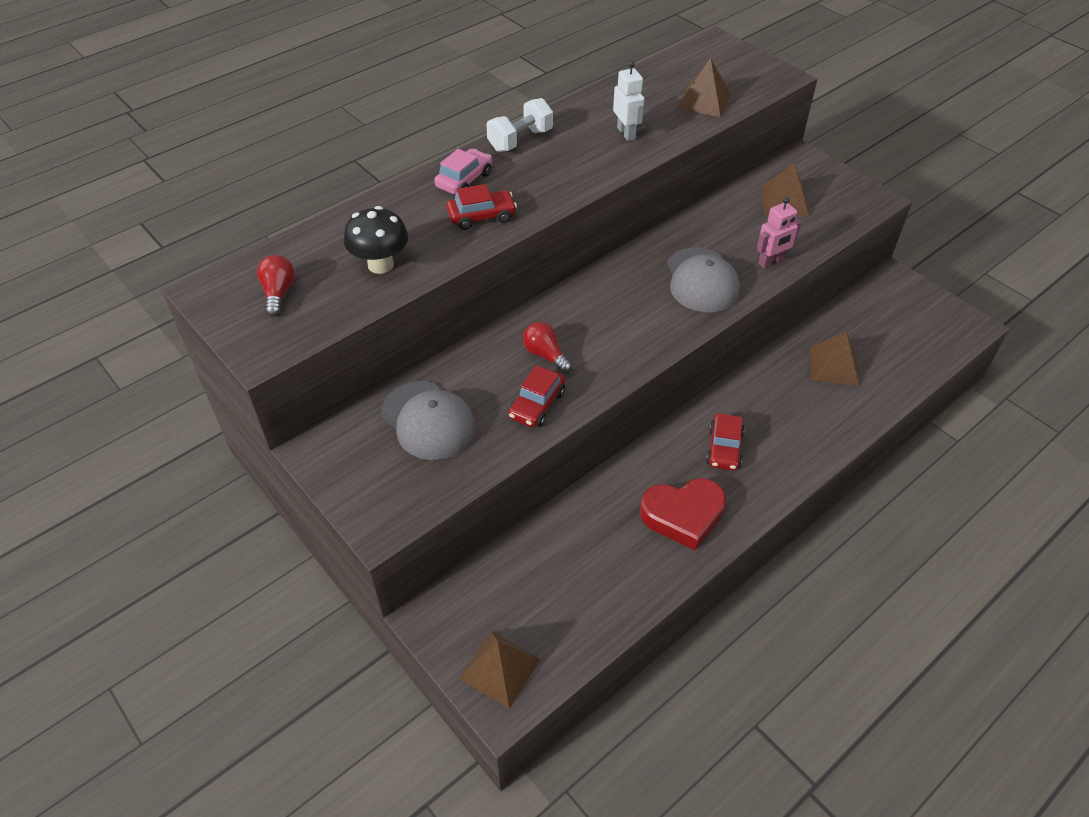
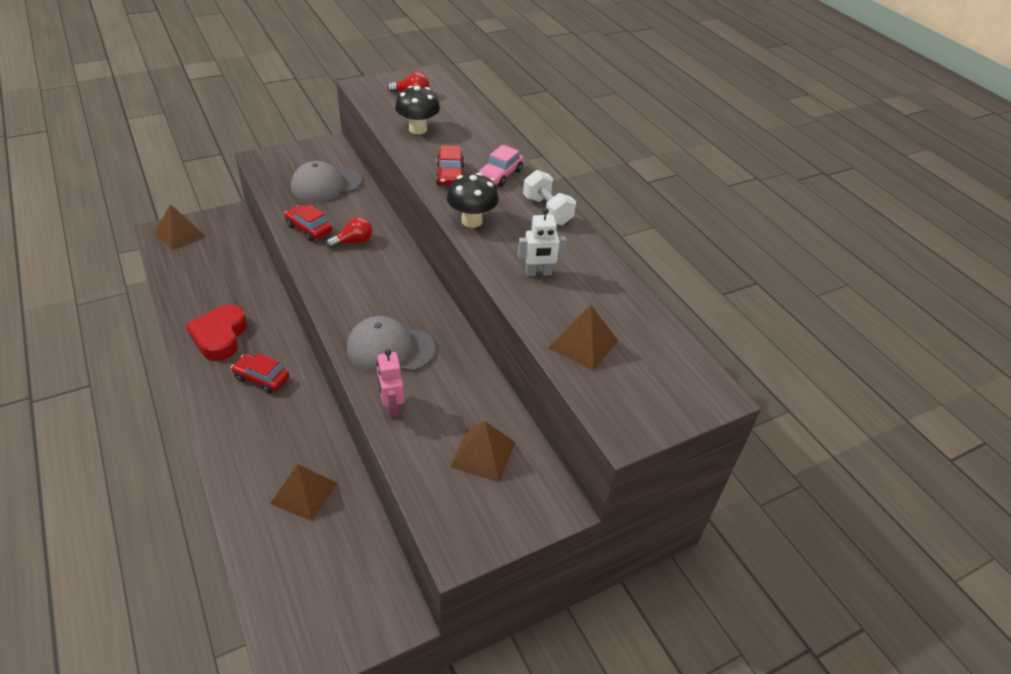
camera: 100 degrees right, 5 degrees down
(464, 180) = (500, 175): pink car -> pink car turned 75 degrees clockwise
(565, 185) = (471, 221): none -> black mushroom

